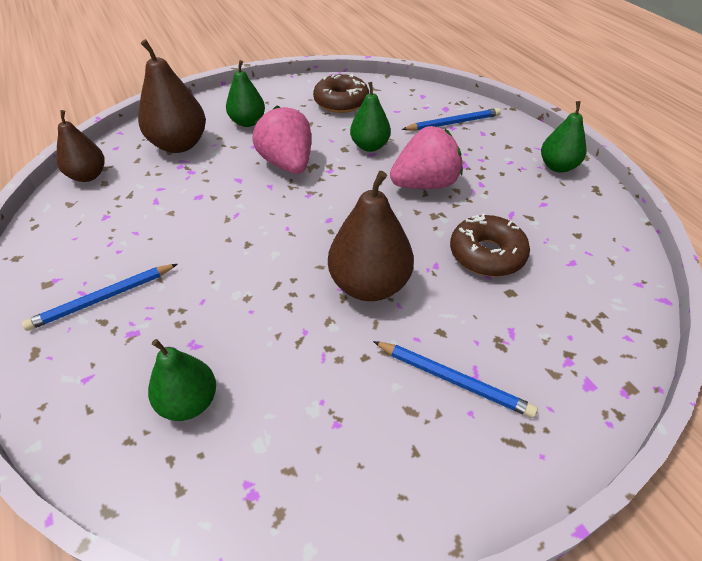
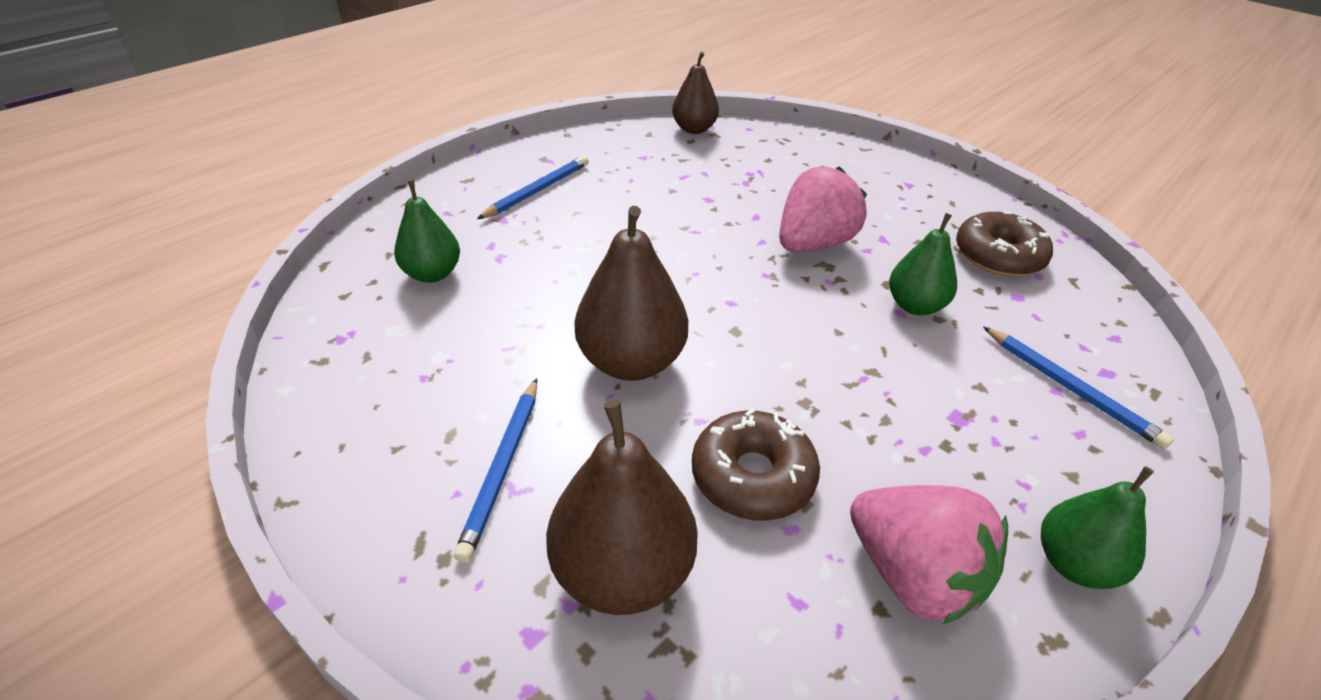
camera: 70 degrees right, 5 degrees down
(103, 298) = (537, 191): blue pencil -> blue pencil turned 90 degrees clockwise
(179, 145) = (785, 161): brown pear -> brown pear (623, 572)
(248, 122) = (871, 193): green pear -> none
(425, 184) = (871, 380): pink strawberry -> pink strawberry (913, 575)

